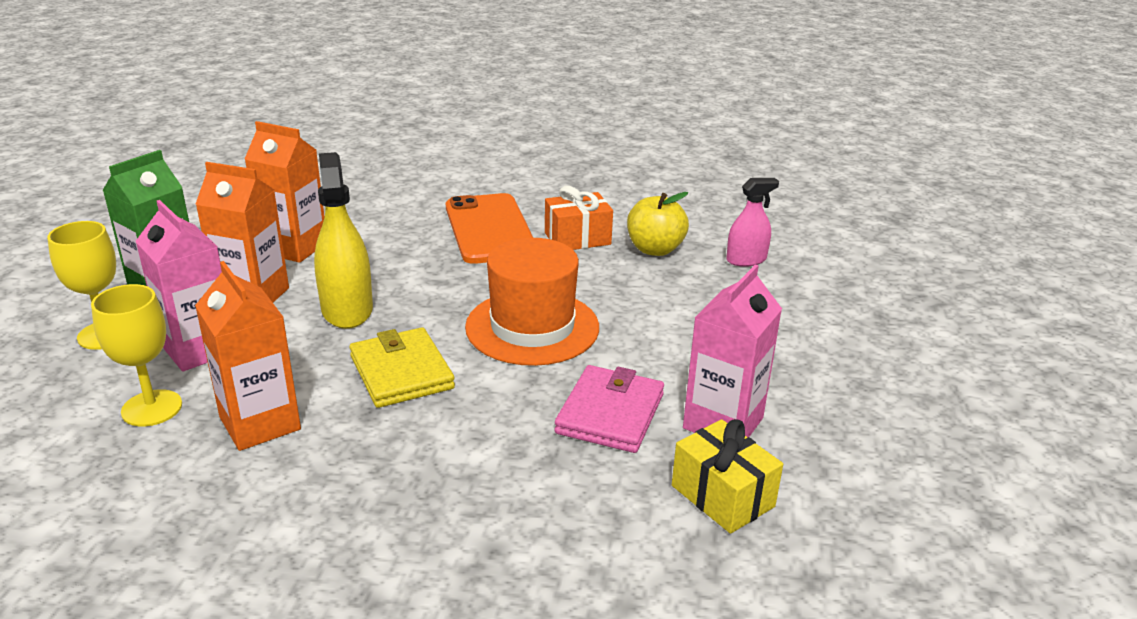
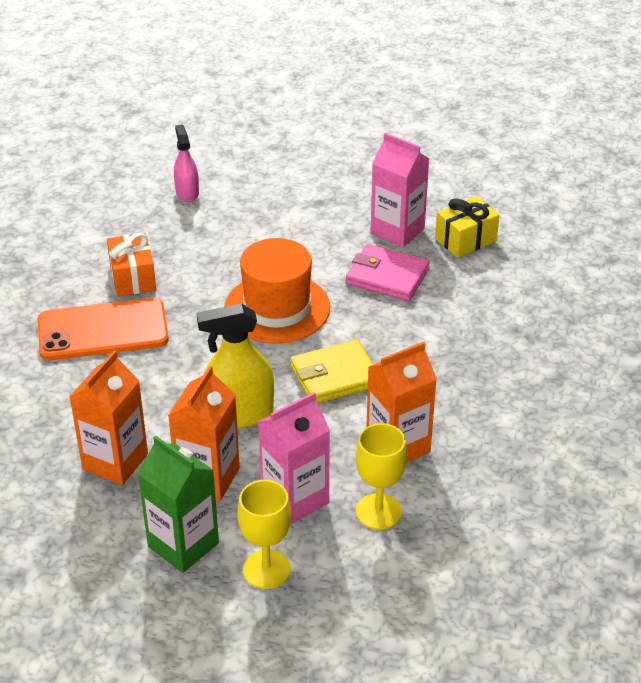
camera: 85 degrees left, 10 degrees up
(655, 249) = (161, 236): yellow apple -> none

